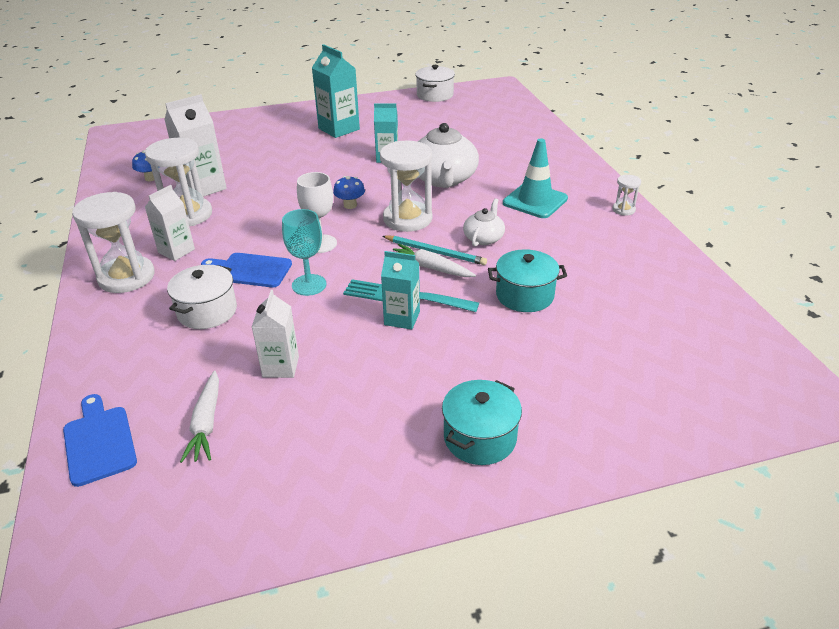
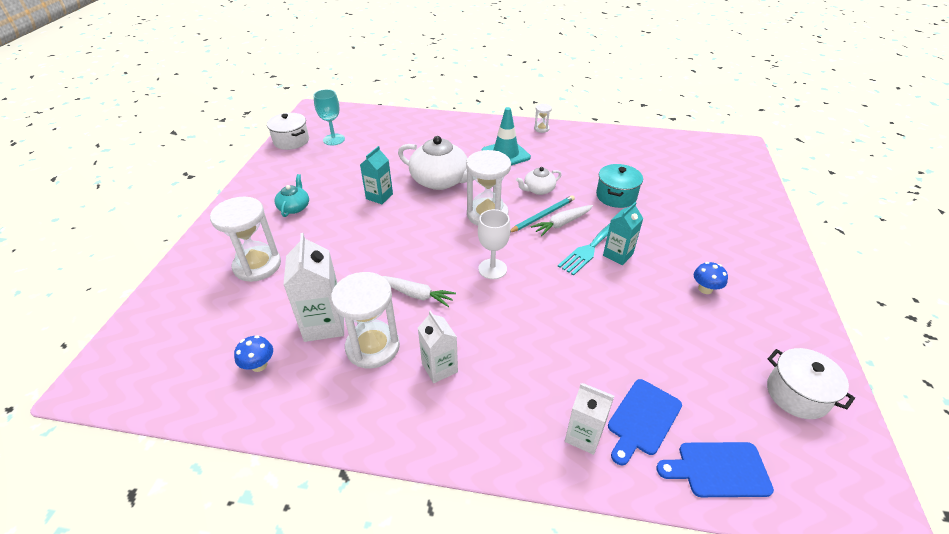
camera: 65 degrees left, 5 degrees up
(126, 277) = (464, 417): white hourglass -> white hourglass (257, 265)
(206, 423) = (709, 390): white carrot -> white carrot (415, 294)
(207, 311) = (557, 362): white pot -> white pot (797, 394)
(250, 270) = (507, 321): blue cutting board -> blue cutting board (642, 419)
(280, 366) = (653, 331): white carton -> white carton (583, 435)
(309, 285) = (550, 290): turquoise goblet -> turquoise goblet (334, 139)
(339, 129) = (294, 207): turquoise carton -> turquoise teapot
(350, 205) = (442, 237): blue mushroom -> blue mushroom (705, 289)
(480, 438) = (750, 258): turquoise pot -> none
(484, 238) = (538, 189): white teapot -> white teapot turned 75 degrees counterclockwise

